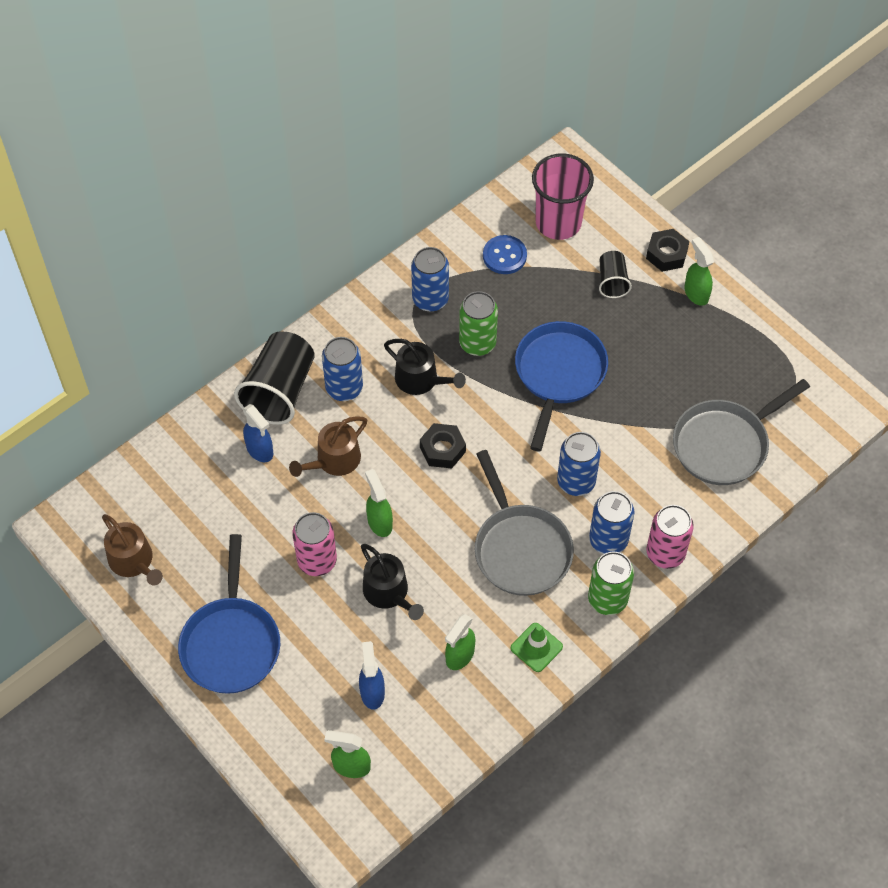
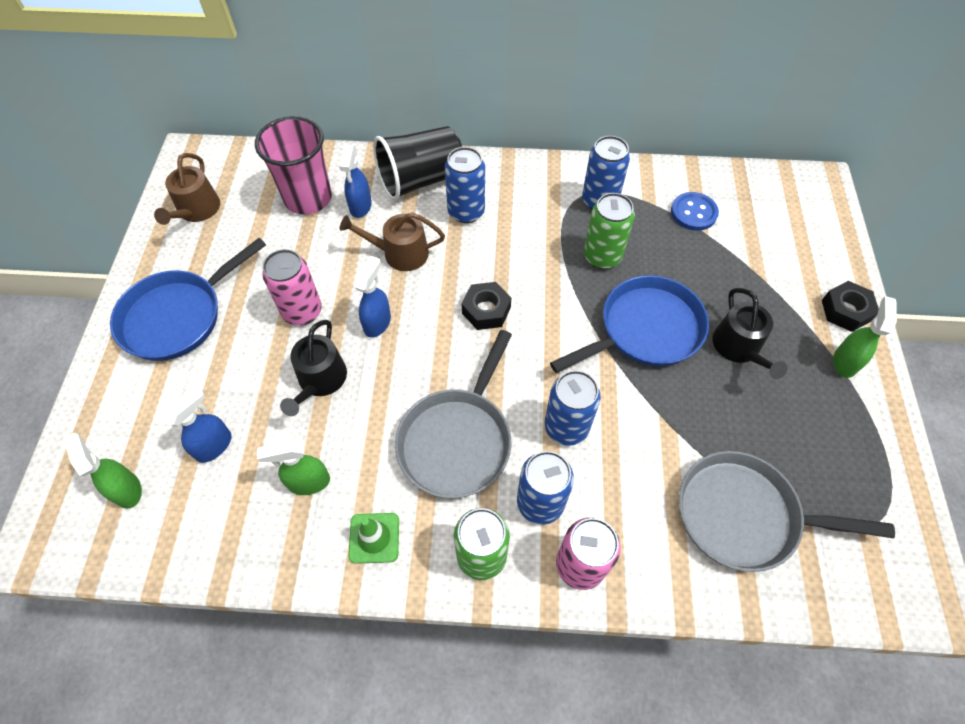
camera: 45 degrees right, 0 degrees up
(379, 522) = (377, 323): green spray bottle -> blue spray bottle
(421, 380) = (528, 249): black watering can -> black watering can (739, 348)
(558, 222) = (766, 220): pink cup -> pink cup (308, 198)
(612, 281) = (770, 295): black cup -> none

